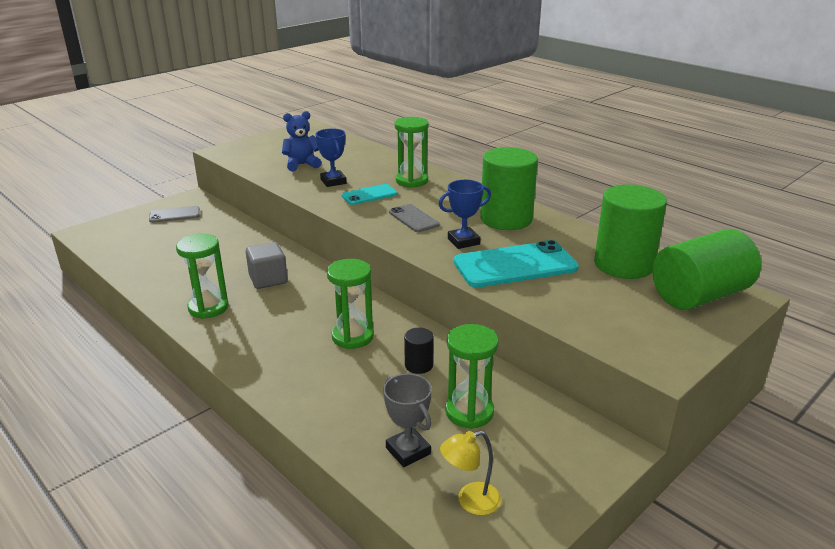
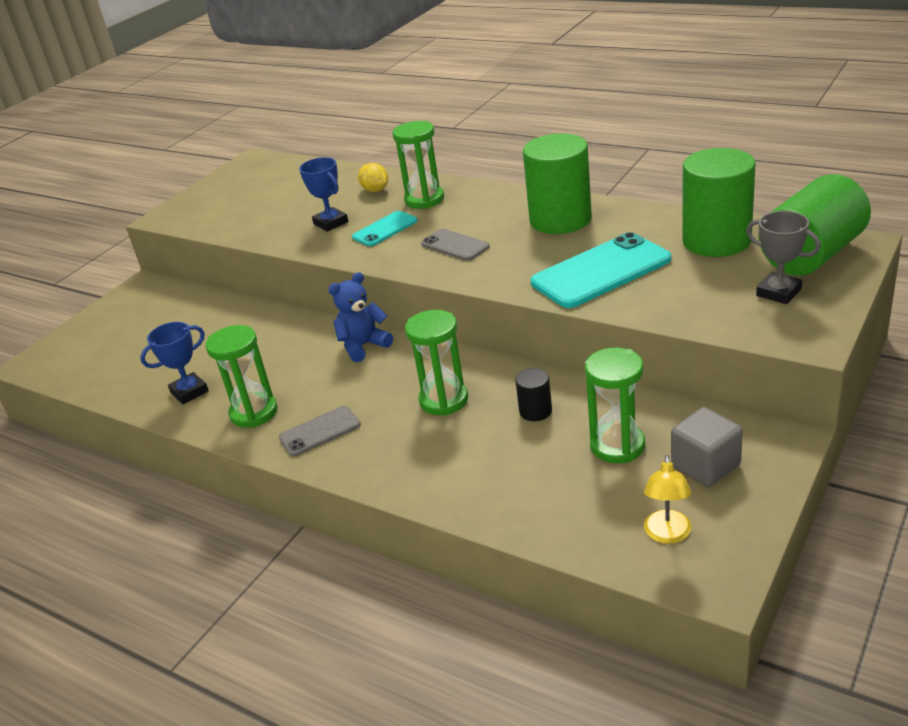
camera: 10 degrees left, 5 degrees up
(174, 215) = (135, 312): grey phone -> grey phone (320, 431)
(268, 279) = (304, 361): grey cube -> grey cube (705, 465)
(302, 165) = (278, 211): blue teddy bear -> blue teddy bear (363, 346)
(380, 166) = (375, 190): none -> yellow lemon
(408, 451) = (575, 504): grey trophy -> grey trophy (778, 292)
(463, 241) = (528, 258): blue trophy -> blue trophy (189, 392)
(470, 501) = (667, 535): yellow lamp -> yellow lamp turned 45 degrees counterclockwise

